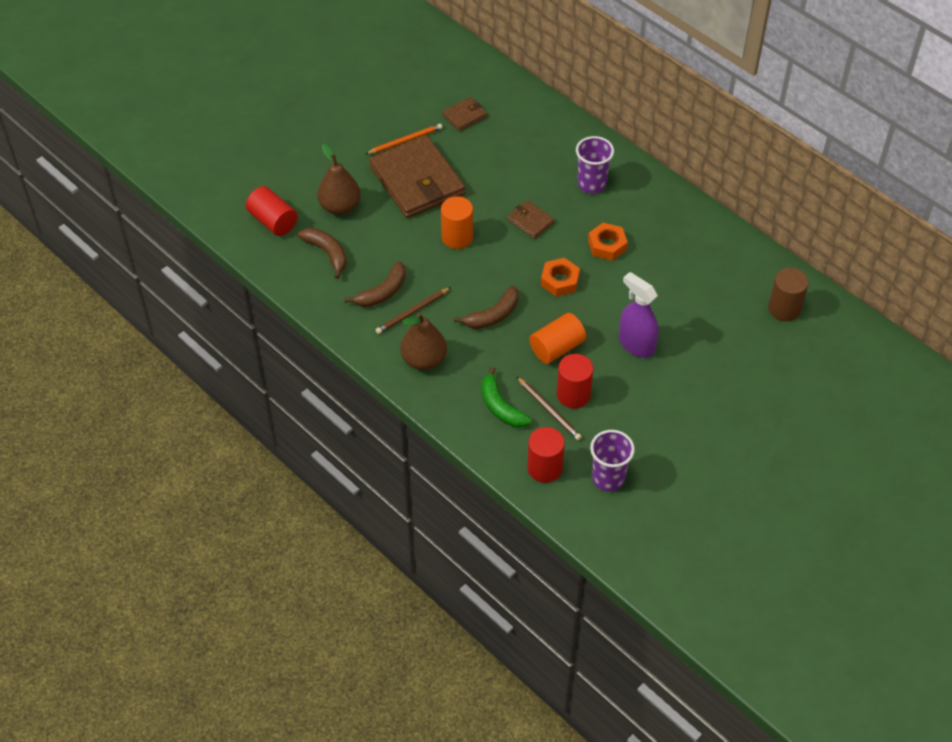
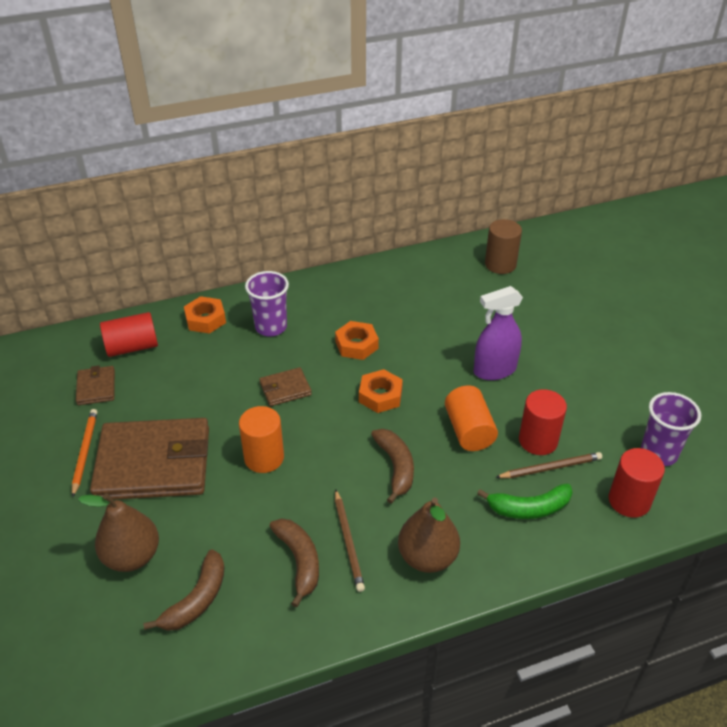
camera: 65 degrees left, 10 degrees down
(273, 221) = (96, 645): red cylinder -> red cylinder (132, 347)
(327, 253) = (197, 599): brown banana -> brown banana turned 135 degrees clockwise
(573, 141) = (205, 319): none -> orange nut

